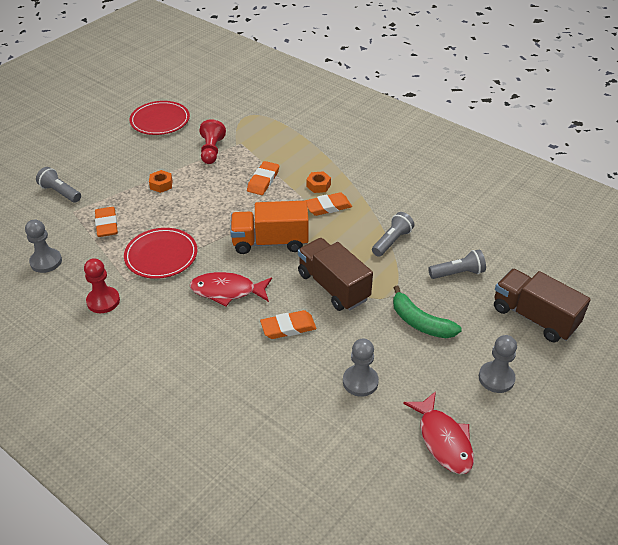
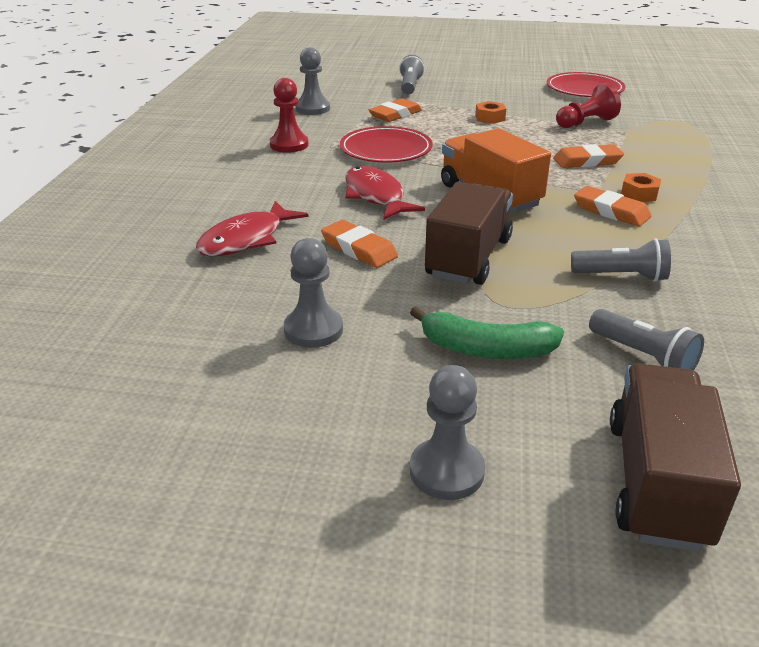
camera: 60 degrees right, 10 degrees down
(420, 322) = (486, 349): green banana -> green banana turned 90 degrees counterclockwise
(443, 440) = (257, 444): red fish -> red fish (246, 239)

